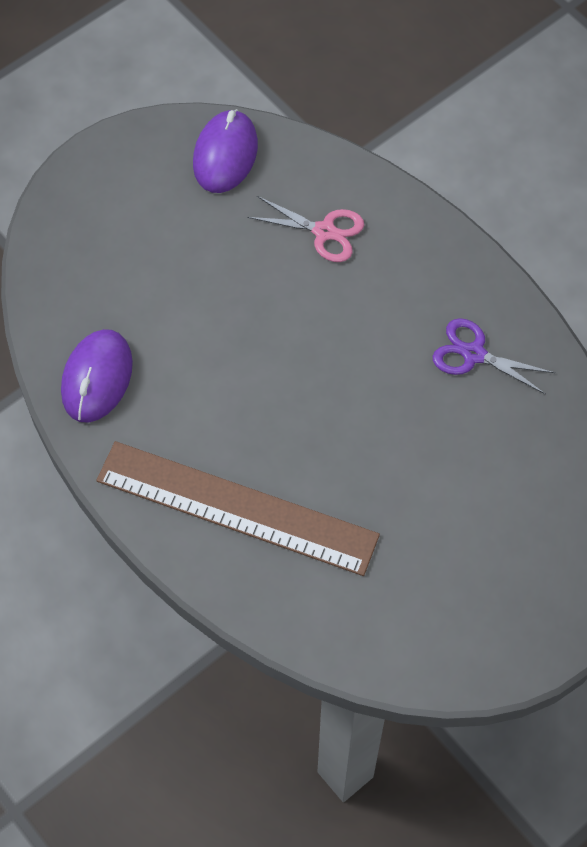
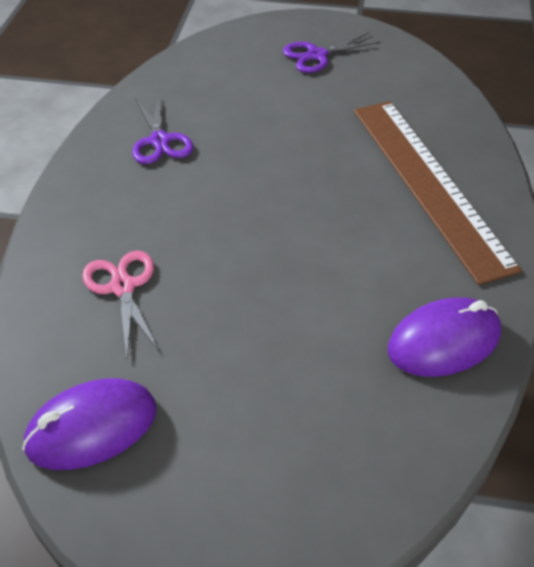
camera: 130 degrees left, 15 degrees down
(497, 580) = (317, 55): none -> purple scissors

